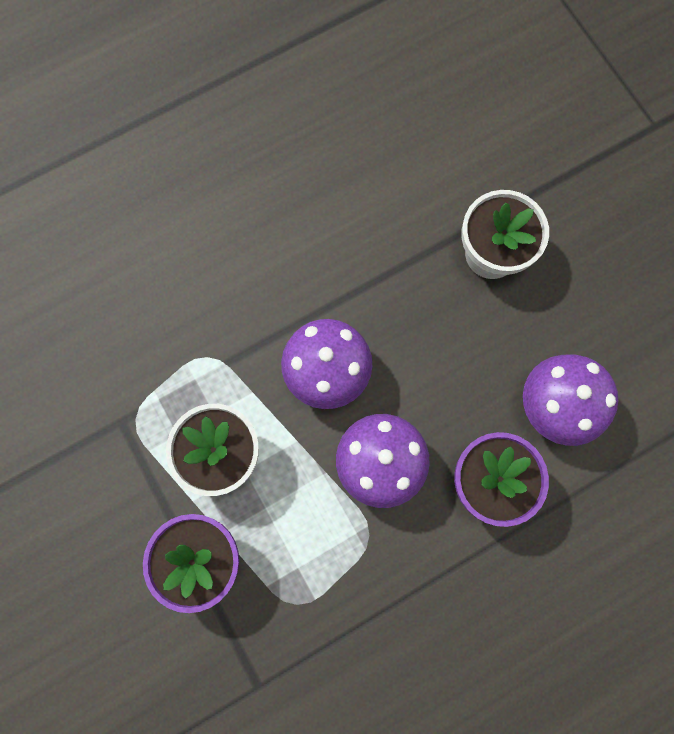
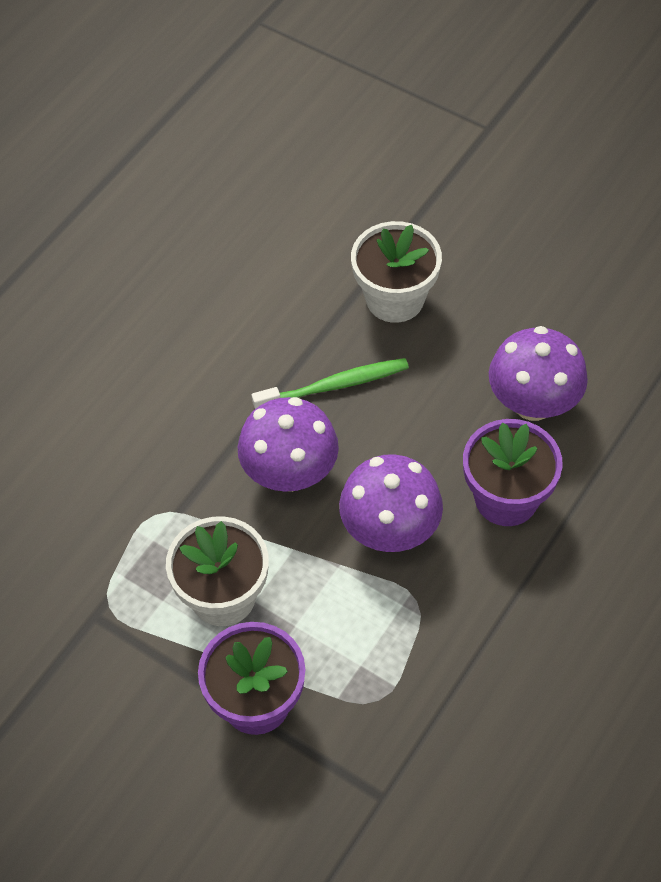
camera: 25 degrees left, 20 degrees down
(402, 311) = (334, 386): none -> green toothbrush

